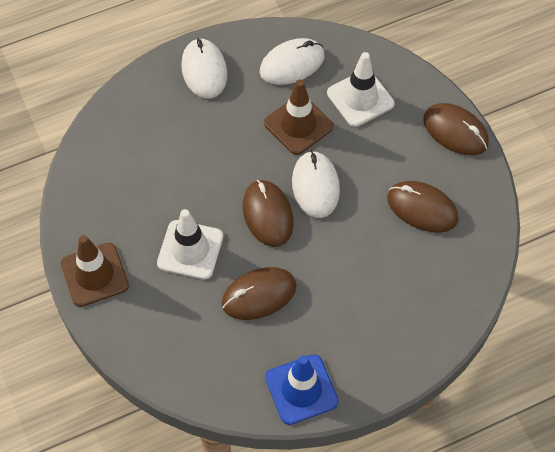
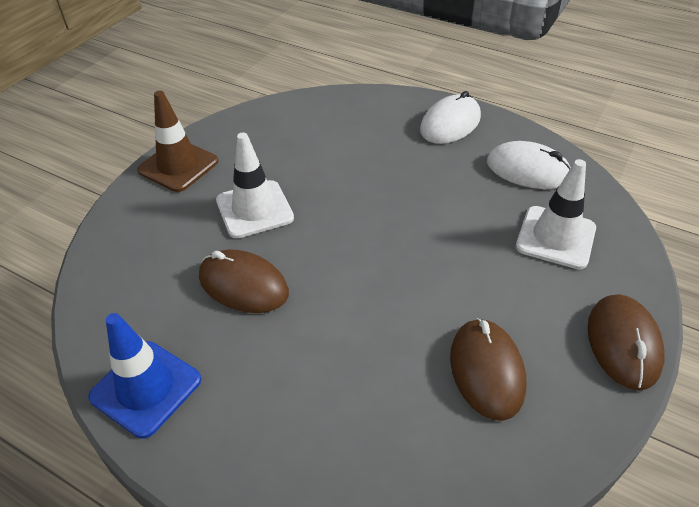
camera: 55 degrees right, 15 degrees down
(267, 214) = (344, 241): brown mouse -> none
(298, 125) = (469, 209): brown traffic cone -> none
(315, 186) = (414, 259): white mouse -> none

